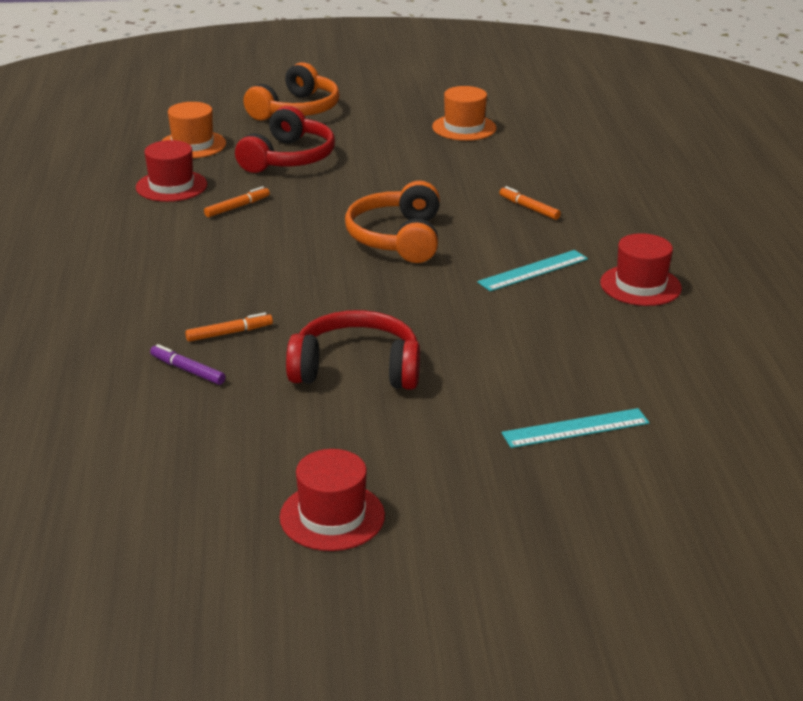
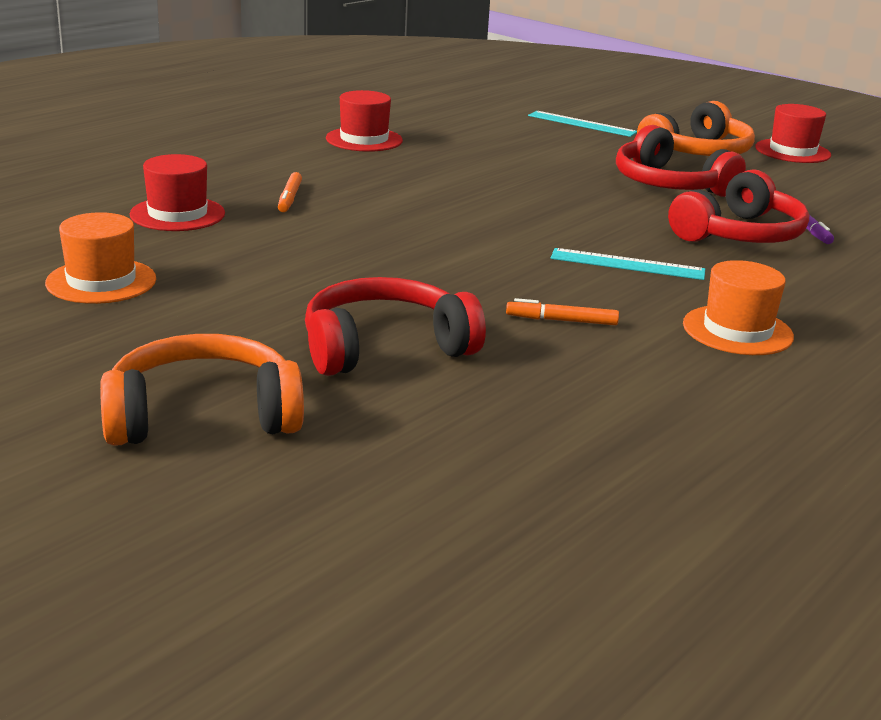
camera: 135 degrees left, 5 degrees down
(171, 186) = (601, 383): red hat -> red hat (177, 214)
(192, 145) = (469, 434): orange hat -> orange hat (737, 330)
(229, 333) = (739, 234): orange marker -> red headphones
(397, 238) = (461, 228): orange headphones -> orange headphones (697, 152)
(533, 270) = (411, 171): turquoise ruler -> turquoise ruler (627, 264)

